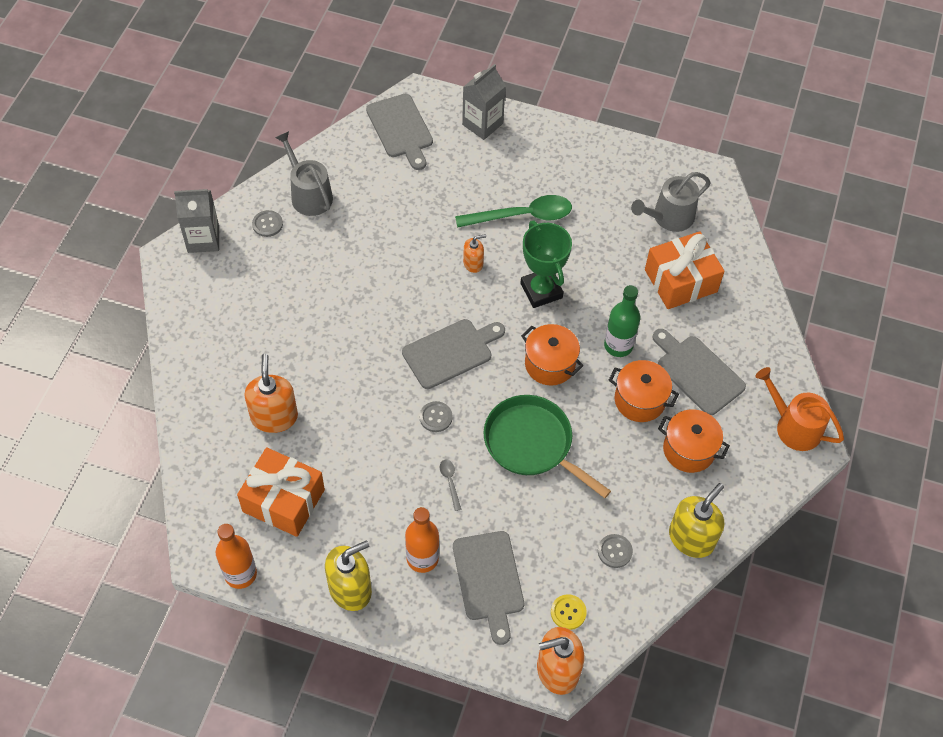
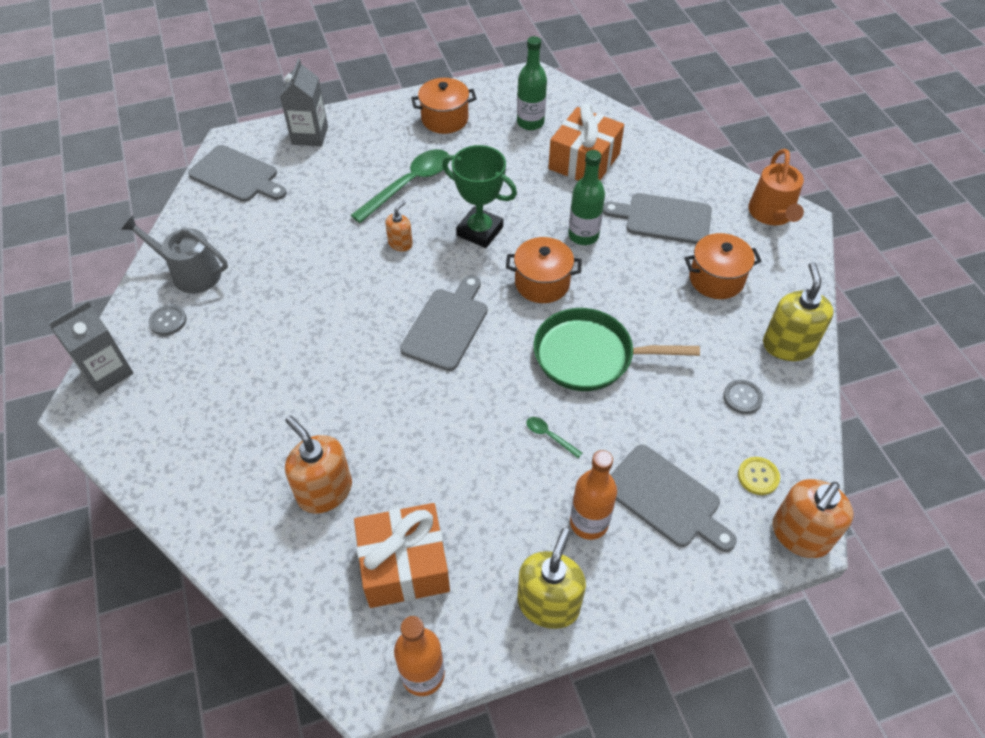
camera: 35 degrees left, 5 degrees down
(436, 417) = (484, 389): grey button -> none
(450, 482) = (549, 436): grey spoon -> green spoon
(639, 400) = (641, 266): orange pot -> orange pot (445, 119)
(669, 217) = (530, 122): grey watering can -> green bottle
(793, 426) = (772, 214): orange watering can -> orange watering can turned 90 degrees counterclockwise

